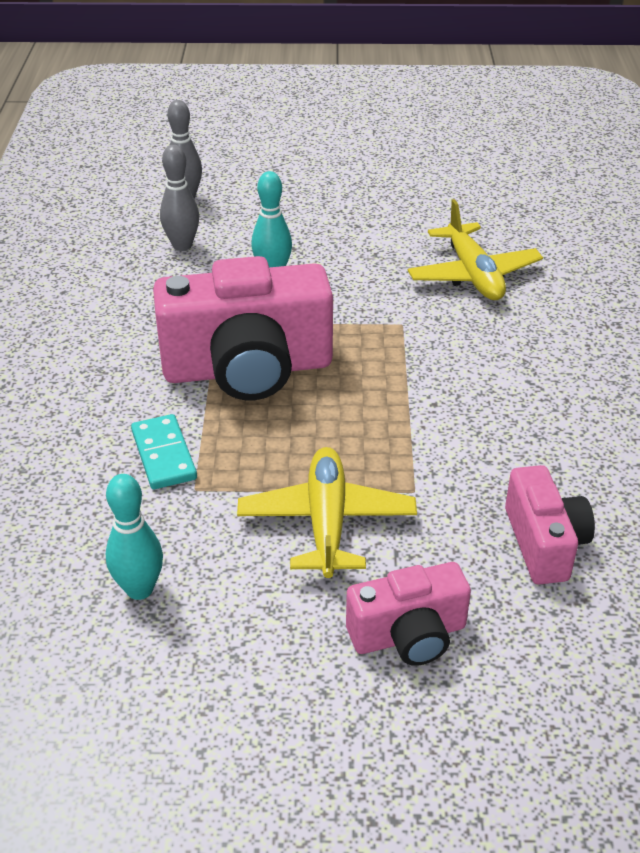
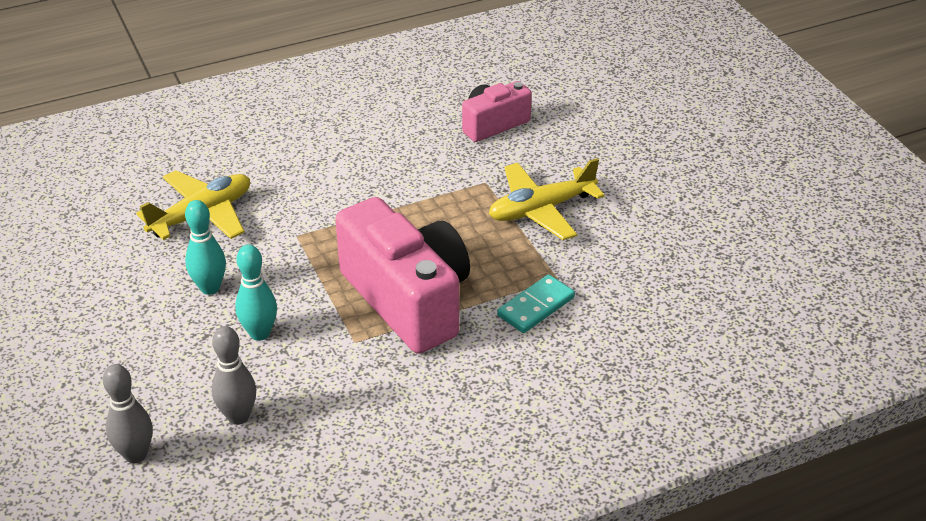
camera: 115 degrees left, 0 degrees up
(139, 589) = (659, 268): turquoise bowling pin -> turquoise bowling pin (210, 288)
(408, 635) = (602, 155): pink camera -> none

